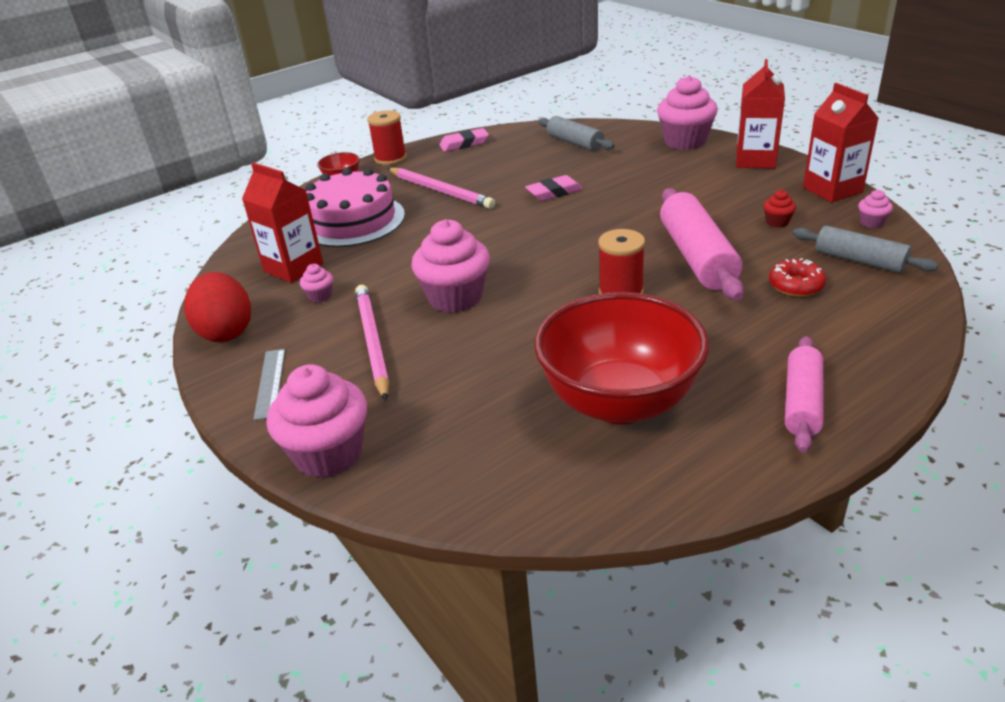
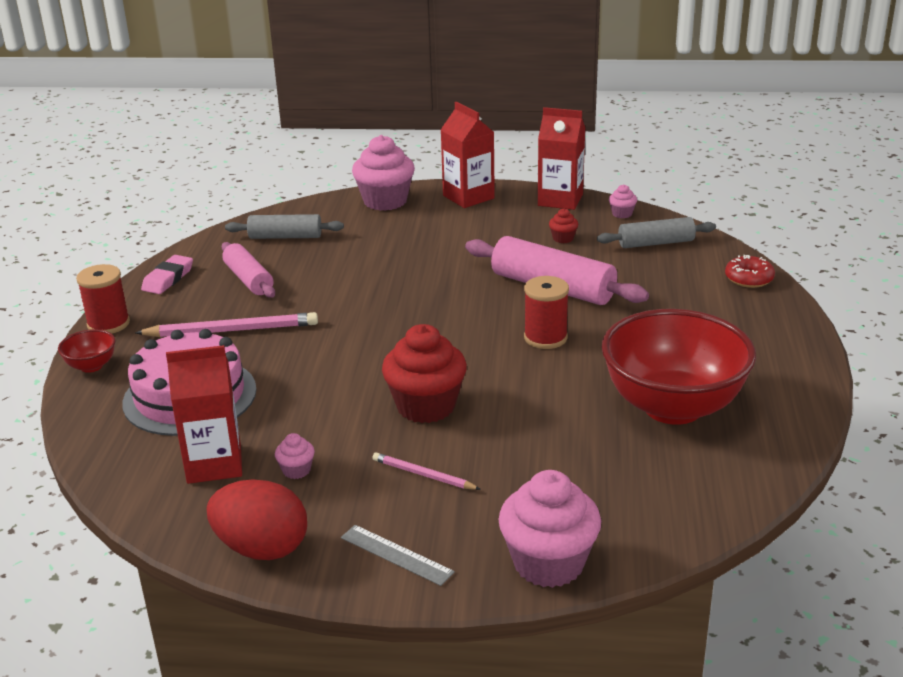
camera: 50 degrees left, 5 degrees down
(373, 342) = (424, 475): pink pencil -> pink pencil, size x0.56
(455, 298) = (426, 406): pink cupcake -> red cupcake
(554, 192) = (348, 287): pink eraser -> none
(796, 285) = (647, 277): red donut -> red donut (749, 279)
(802, 403) = (766, 347): pink rolling pin -> pink rolling pin (249, 279)

